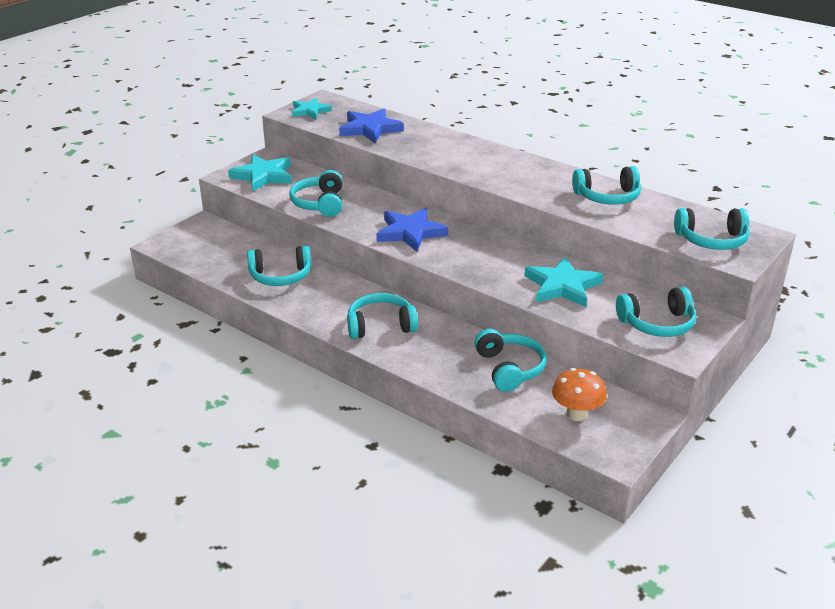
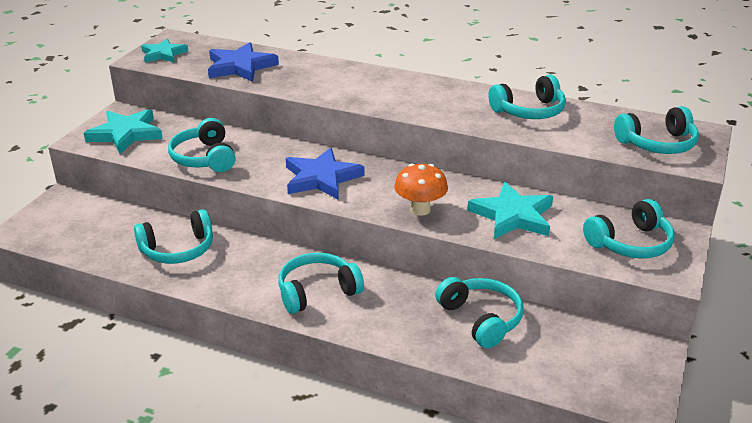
camera: 15 degrees left, 0 degrees up
(576, 414) = (576, 361): orange mushroom -> orange mushroom (420, 209)

